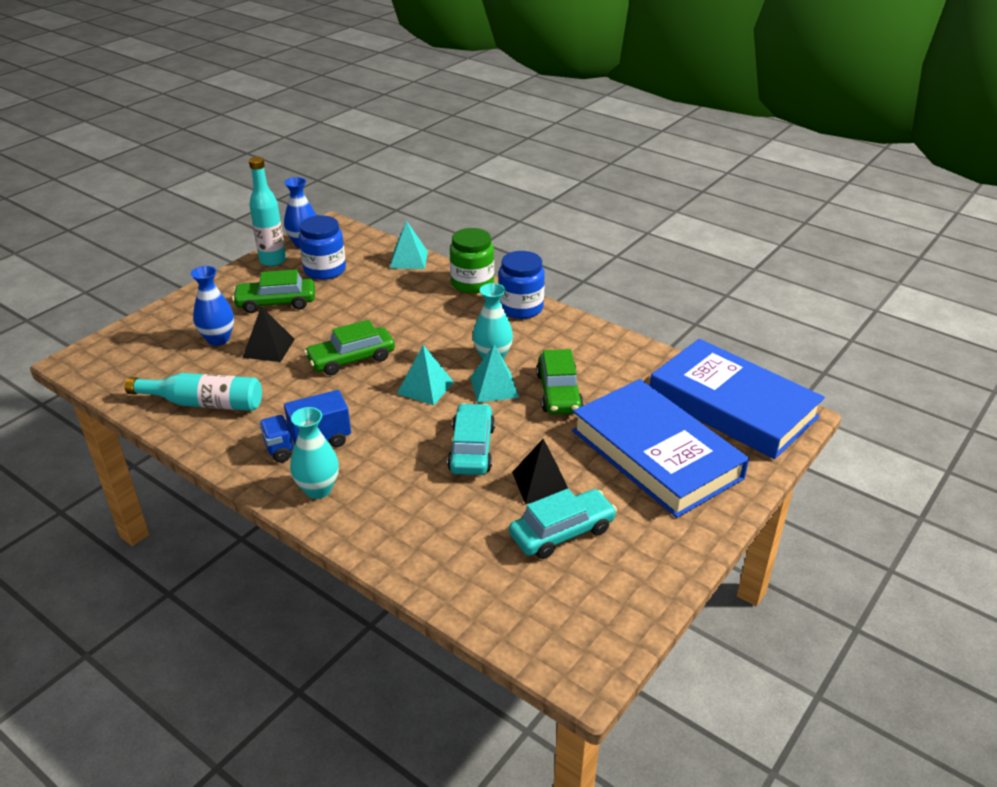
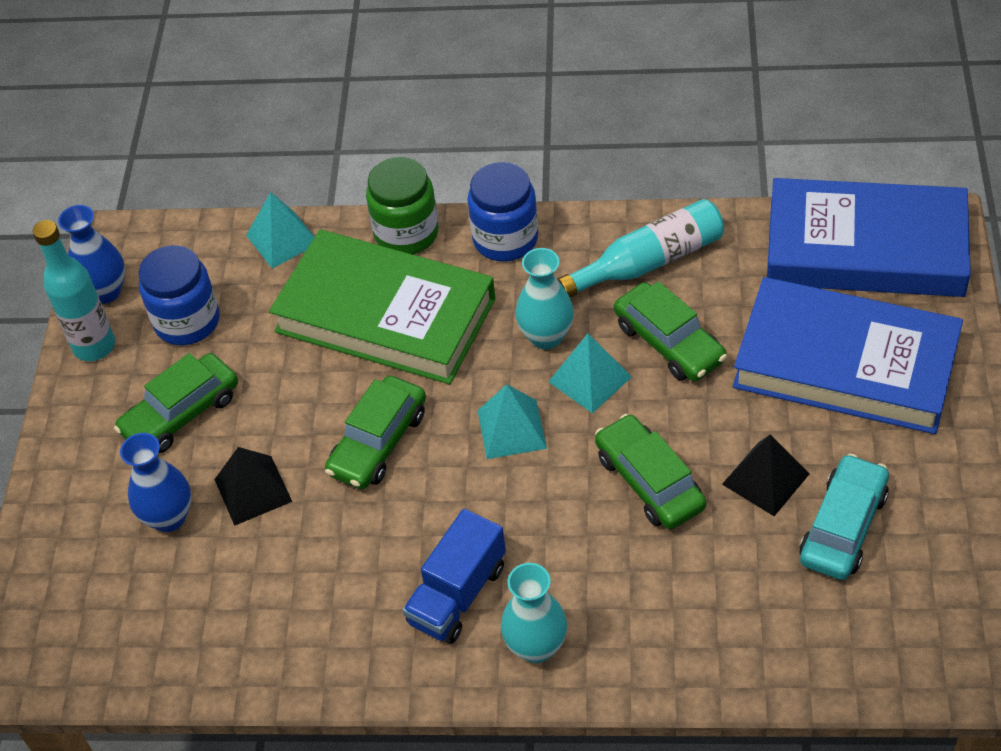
camera: 30 degrees left, 15 degrees up
(204, 403) = (265, 622): turquoise bottle -> turquoise bottle (649, 262)
(420, 310) = (385, 315): none -> green book
(471, 449) = (649, 481): turquoise car -> green car

